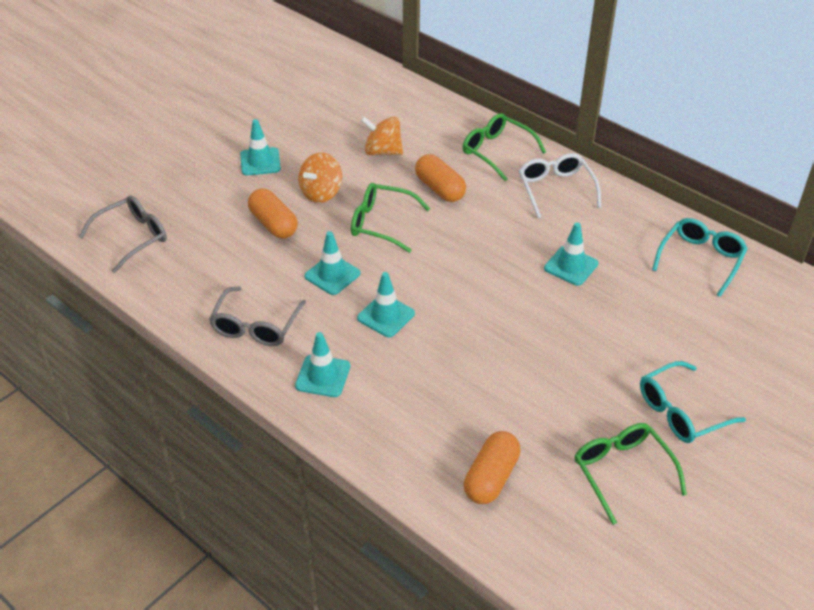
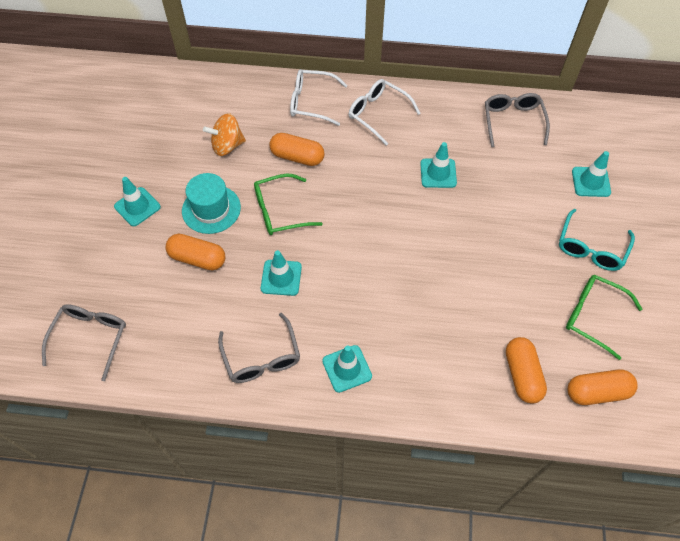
camera: 35 degrees left, 15 degrees up
(321, 193) = (211, 209): orange spinning top -> turquoise hat
(386, 316) = (349, 289): turquoise traffic cone -> turquoise traffic cone (591, 182)
(496, 151) = (311, 102): green glasses -> white glasses
(559, 538) = (597, 392): none -> orange capsule
(701, 259) = (513, 121): turquoise glasses -> grey glasses

